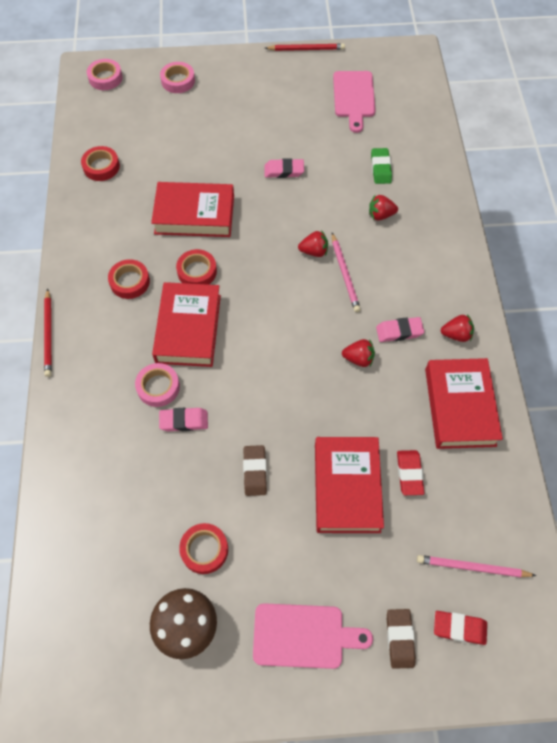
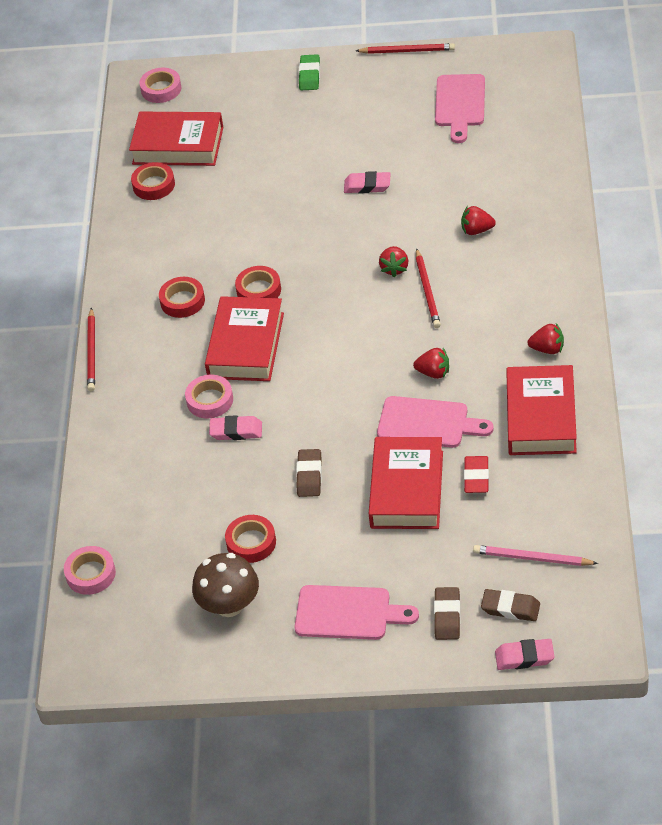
camera: 10 degrees right, 15 degrees down
(178, 81) = (248, 90): pink tape -> pink tape (90, 574)
(194, 214) = (259, 233): red book -> red book (178, 145)
(314, 251) = (394, 268): red strawberry -> red strawberry turned 90 degrees clockwise
(345, 274) = (427, 291): pink pencil -> red pencil
(359, 413) = (428, 423): none -> pink cutting board
(381, 168) = (483, 181): green eraser -> green eraser (309, 75)
(399, 331) = (483, 346): pink eraser -> pink eraser (524, 657)
(459, 628) = (510, 608): red eraser -> brown eraser

